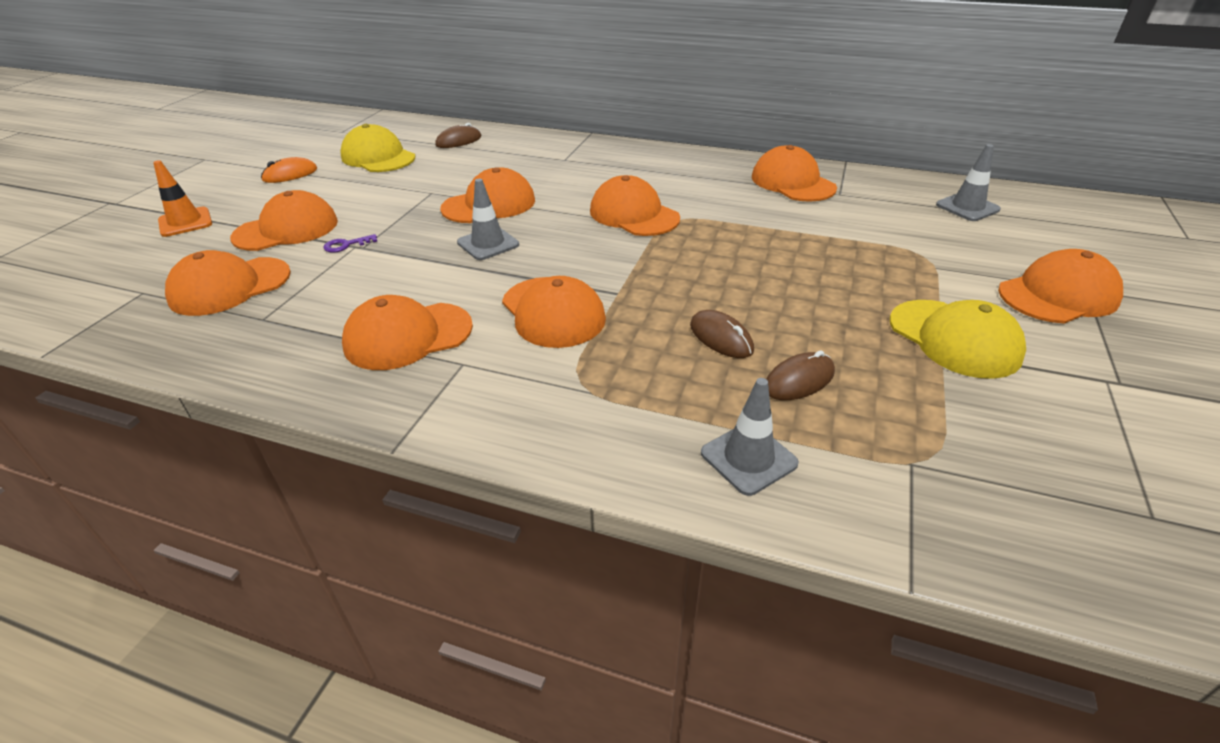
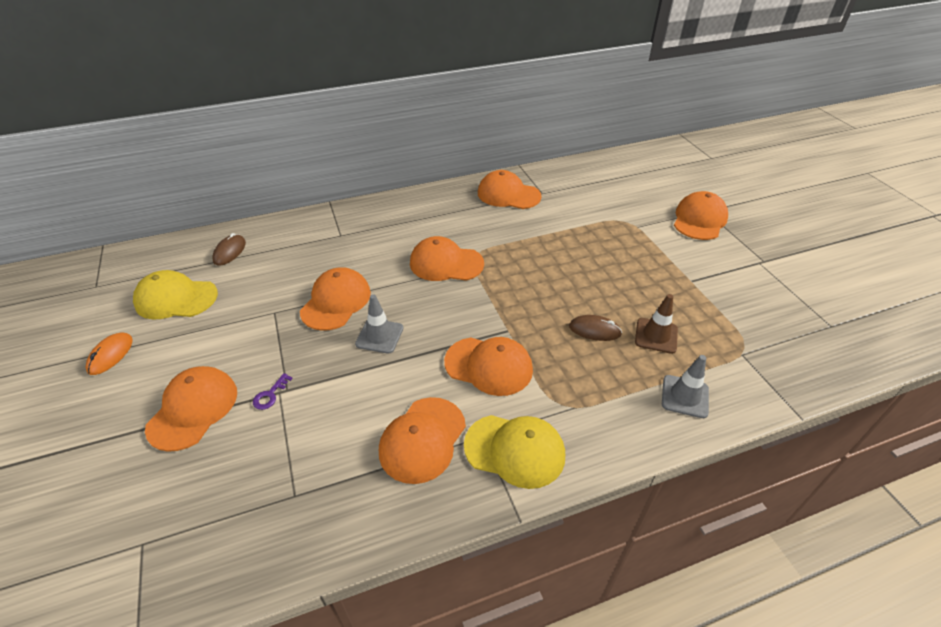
camera: 40 degrees left, 5 degrees up
(185, 222) = (72, 457): orange traffic cone -> none
(230, 286) = (222, 487): orange cap -> none
(799, 380) = (656, 336): brown mouse -> brown traffic cone
(954, 338) = (688, 270): yellow cap -> yellow cap (515, 450)
(967, 207) = (611, 176): grey traffic cone -> none

